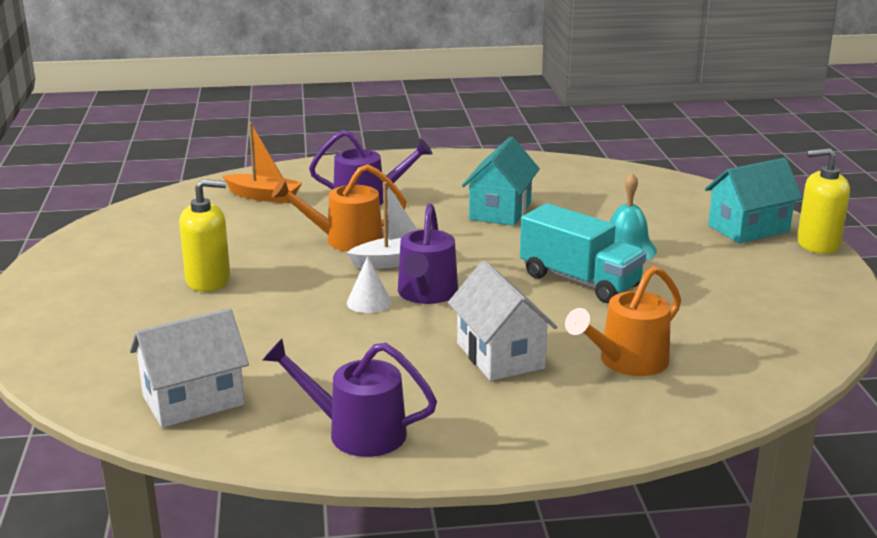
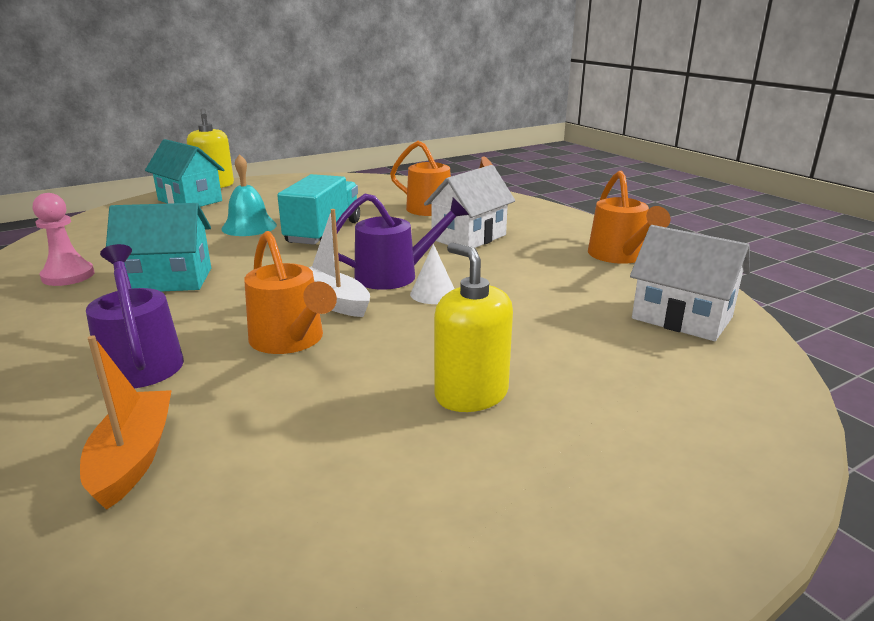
camera: 115 degrees left, 0 degrees up
(355, 432) = (620, 256): purple watering can -> orange watering can
(541, 181) = (68, 276): none -> pink pawn

